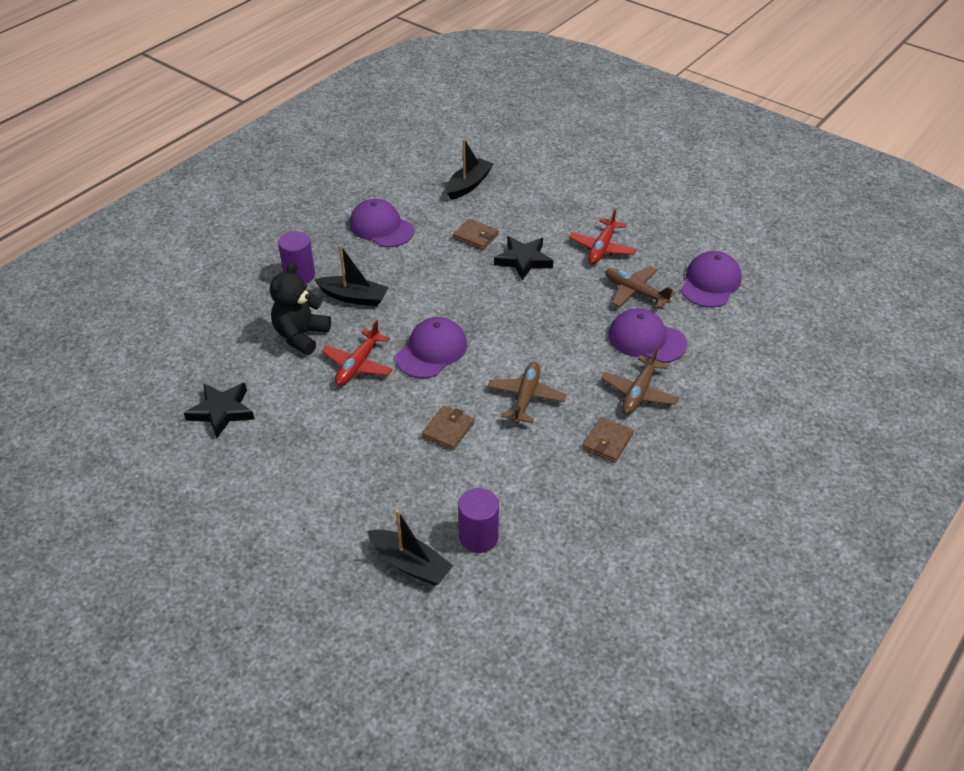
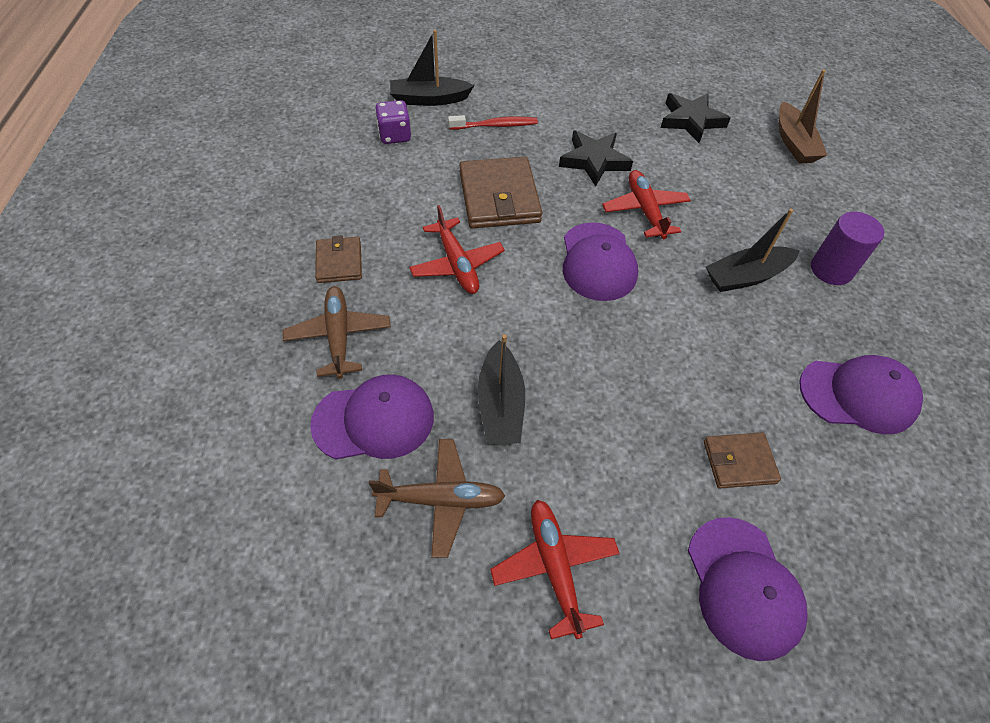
camera: 140 degrees right, 10 degrees up
(180, 352) = (794, 143): none -> brown boat
(301, 336) = (730, 209): black teddy bear -> none
(382, 498) = (495, 125): none -> red toothbrush
(448, 430) = (499, 197): brown wallet -> brown wallet, size x1.77
(468, 185) = (876, 577): black boat -> black boat (500, 404)
(478, 537) = (394, 135): purple cylinder -> purple dice
(523, 260) = (636, 459): black star -> black star (594, 161)
(526, 397) = (457, 264): brown plane -> red plane
(710, 283) = (335, 604): purple cap -> purple cap (743, 587)

